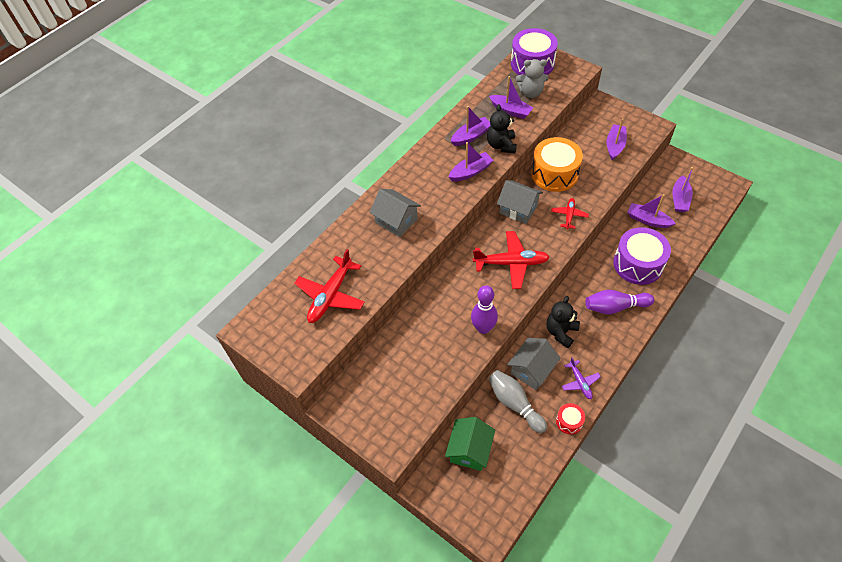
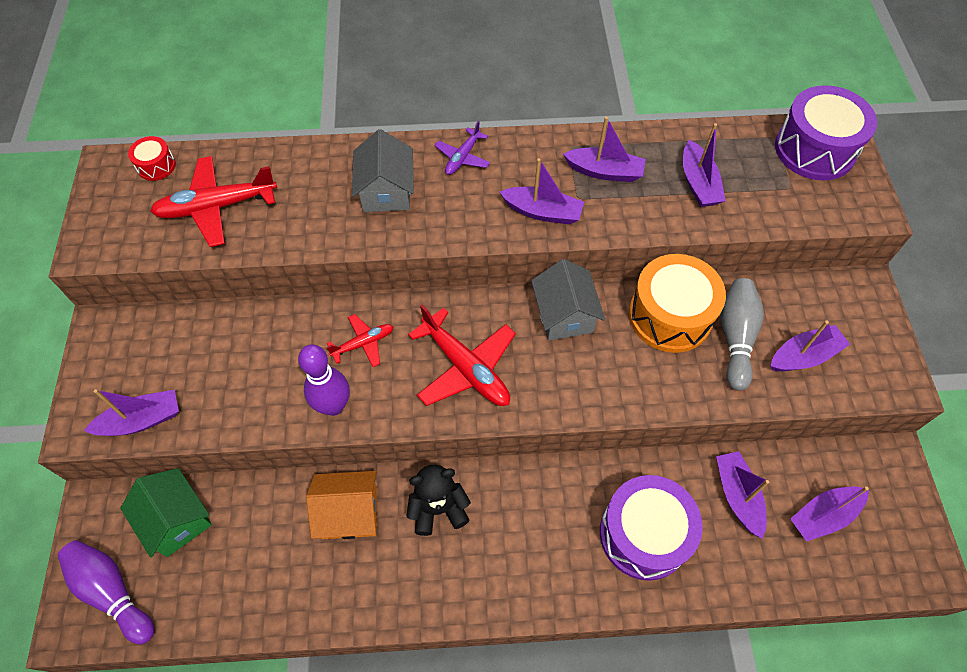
camera: 45 degrees right, 5 degrees up
(414, 417) = (141, 420): none -> purple boat
(470, 450) = (176, 520): green house -> green house turned 75 degrees clockwise
(501, 145) = (624, 214): black teddy bear -> none
(515, 404) = (281, 527): grey bowling pin -> grey bowling pin (735, 338)
(531, 92) = (758, 183): grey teddy bear -> none
(532, 370) = (349, 512): grey house -> orange house
(569, 215) = (613, 382): red plane -> red plane (363, 343)
(569, 421) = (303, 615): red drum -> red drum (156, 166)
(580, 382) = (376, 588): purple plane -> purple plane (462, 157)
(615, 307) = (540, 552): purple bowling pin -> purple bowling pin (112, 592)

